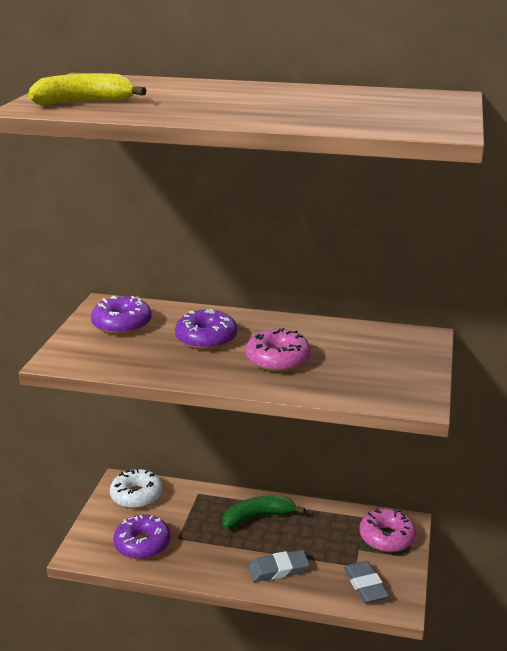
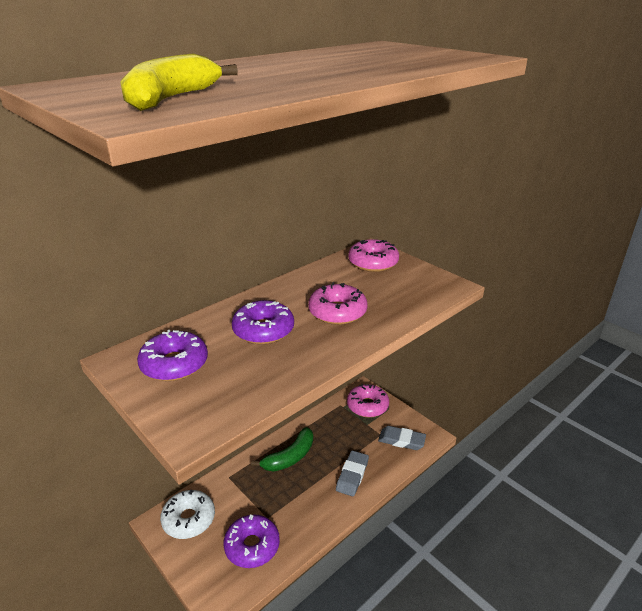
camera: 55 degrees left, 5 degrees up
(258, 517) = (290, 457): green banana -> green banana turned 150 degrees counterclockwise
(397, 347) = (373, 263): none -> pink donut

